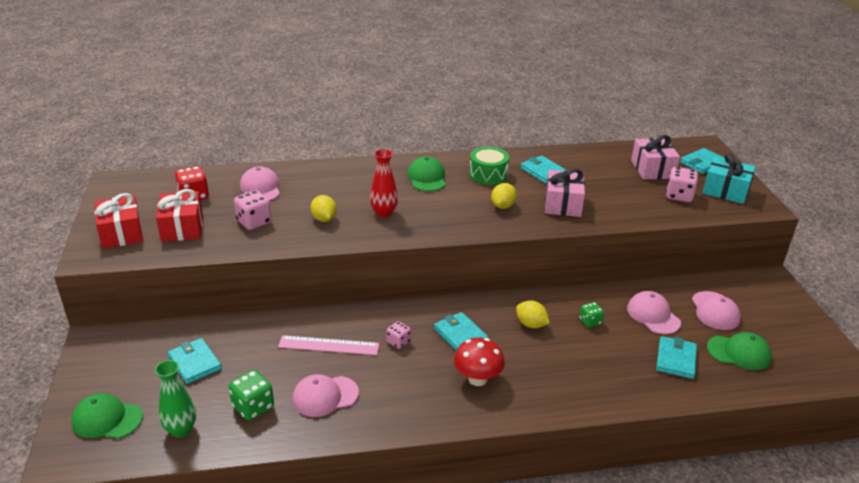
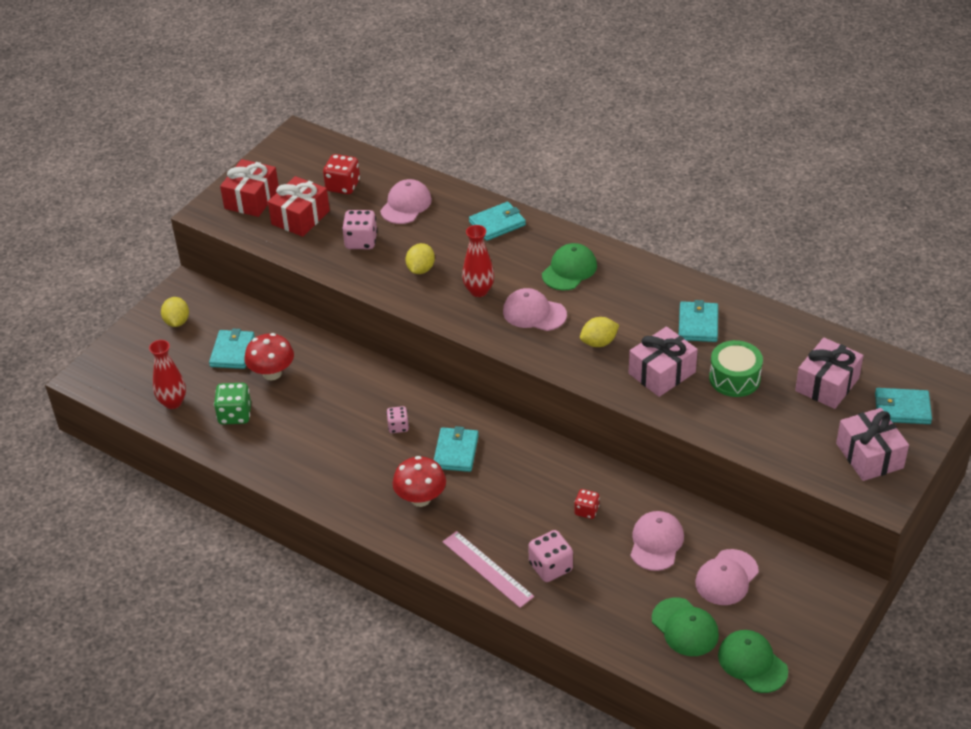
camera: 45 degrees right, 10 degrees up
(107, 419) = (136, 363): green cap -> green cap (752, 663)
(181, 430) = (173, 402): green vase -> red vase
(250, 360) = (272, 373): none -> red mushroom
(325, 396) = (292, 438): pink cap -> pink cap (534, 313)
(329, 345) = (341, 396): pink ruler -> pink ruler (487, 569)
(488, 175) = (635, 298): green drum -> green drum (734, 378)
(531, 324) = (529, 480): yellow lemon -> yellow lemon (177, 322)
(590, 321) = (586, 511): green dice -> red dice
(675, 359) = (614, 593): turquoise wallet -> turquoise wallet (497, 223)
(679, 196) = (803, 432): pink dice -> pink dice (550, 567)
(725, 191) = (869, 455): turquoise gift -> pink gift

